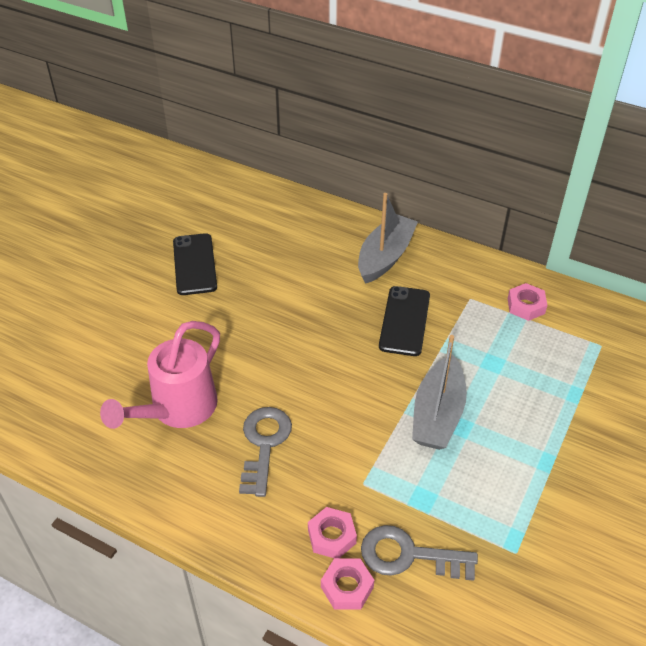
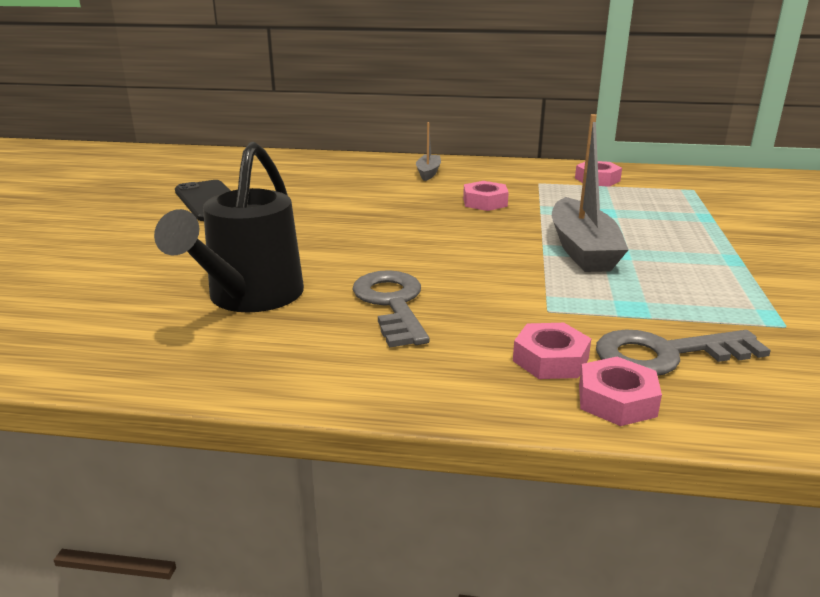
camera: 20 degrees left, 20 degrees down
(177, 409) = (250, 297): pink watering can -> black watering can
(385, 257) = (428, 173): grey boat -> grey boat, size x0.53
(404, 321) = (485, 202): black phone -> pink nut

